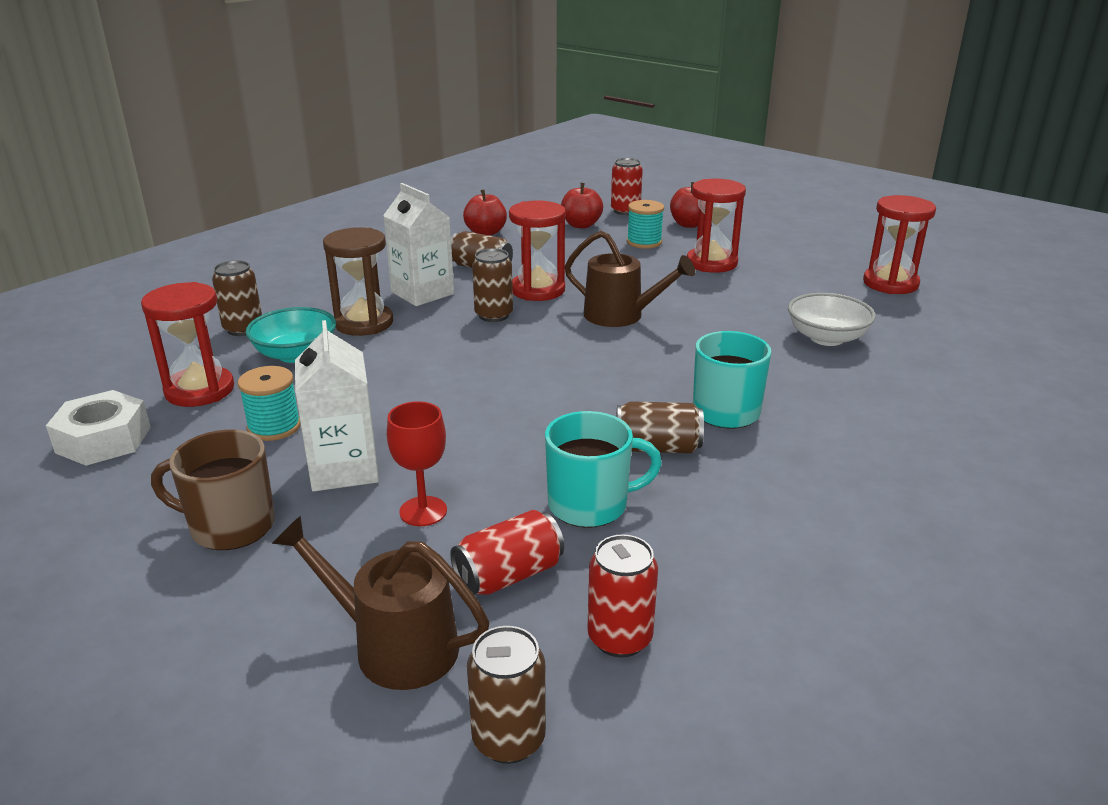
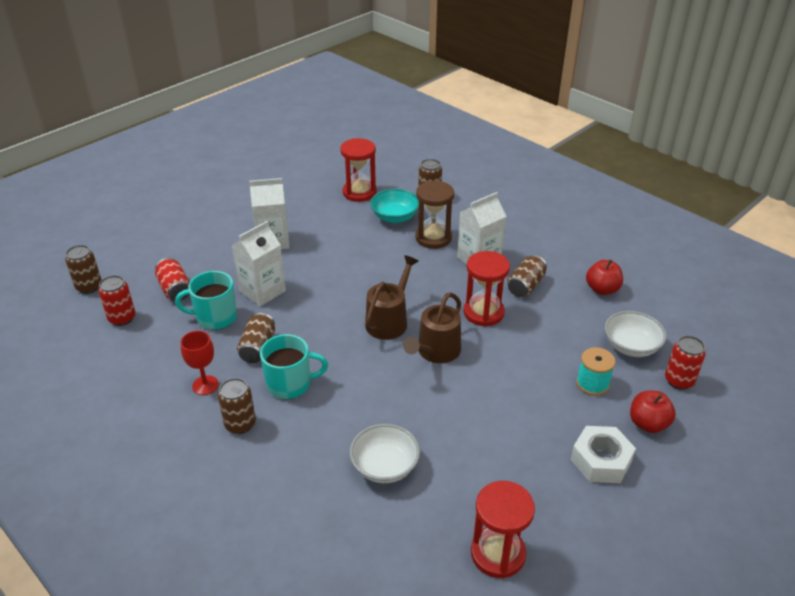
camera: 95 degrees right, 10 degrees up
(103, 440) = (318, 175): white nut -> white nut (601, 460)
(230, 526) = (240, 215): brown mug -> none
(274, 427) = (317, 218): turquoise spool -> none
(395, 646) = (148, 260): brown watering can -> brown watering can (389, 321)
(423, 511) = (230, 265): red goblet -> red goblet (205, 385)
(493, 315) = (441, 290): brown can -> brown can (240, 424)
(507, 462) = (262, 291): none -> white carton
(581, 225) = (631, 346): red apple -> white bowl
(590, 505) = (215, 317): turquoise mug -> turquoise mug turned 90 degrees clockwise
(711, 263) = (544, 423): red hourglass -> none

